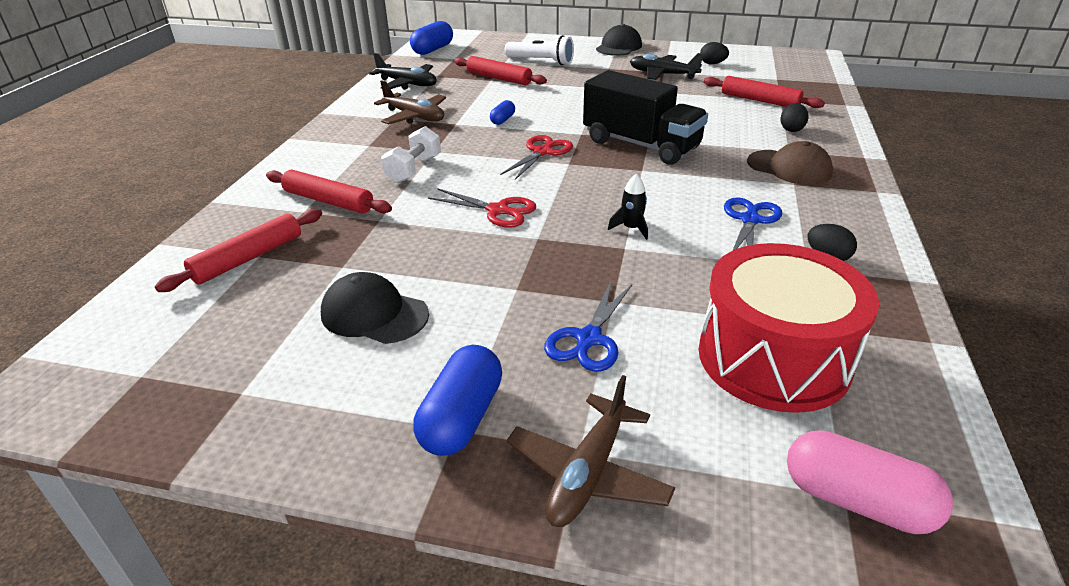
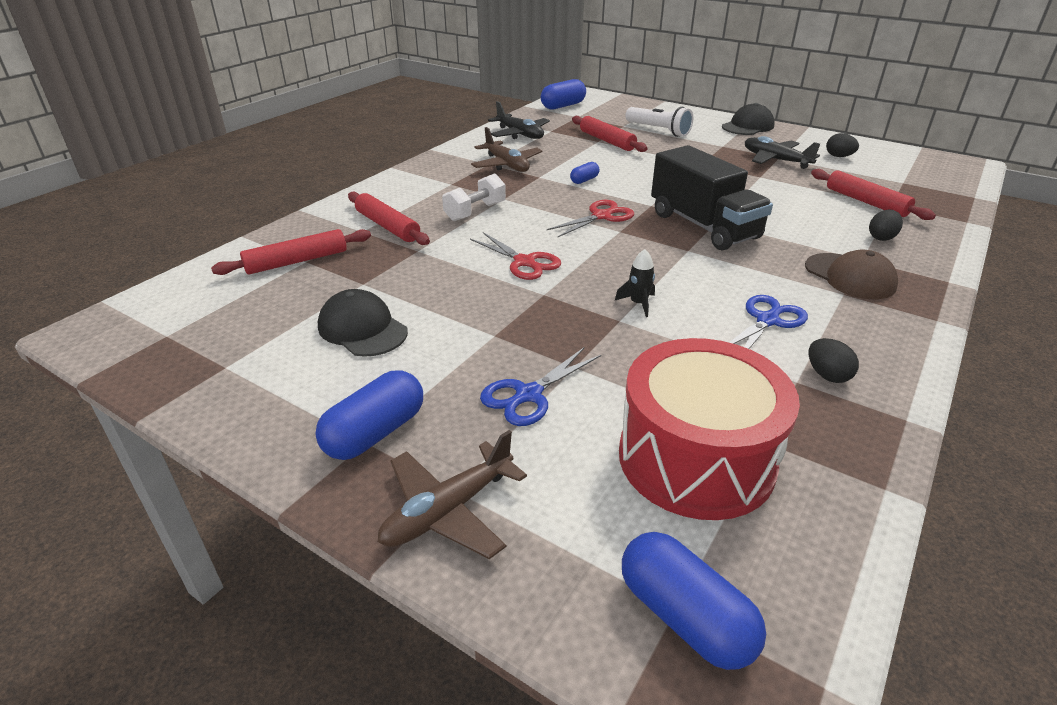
camera: 20 degrees right, 0 degrees up
(856, 501) = (684, 617): pink capsule -> blue capsule

